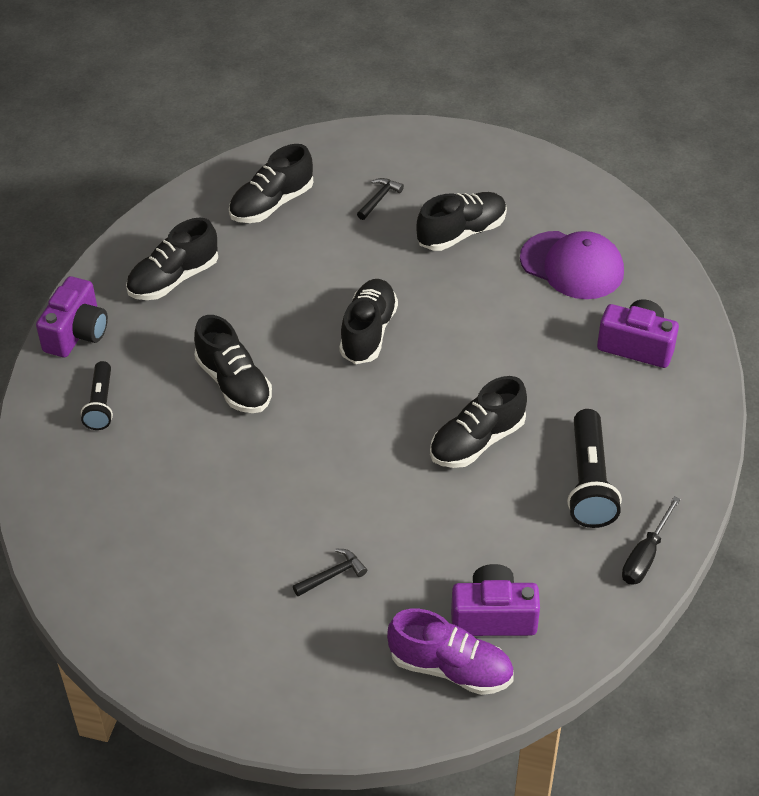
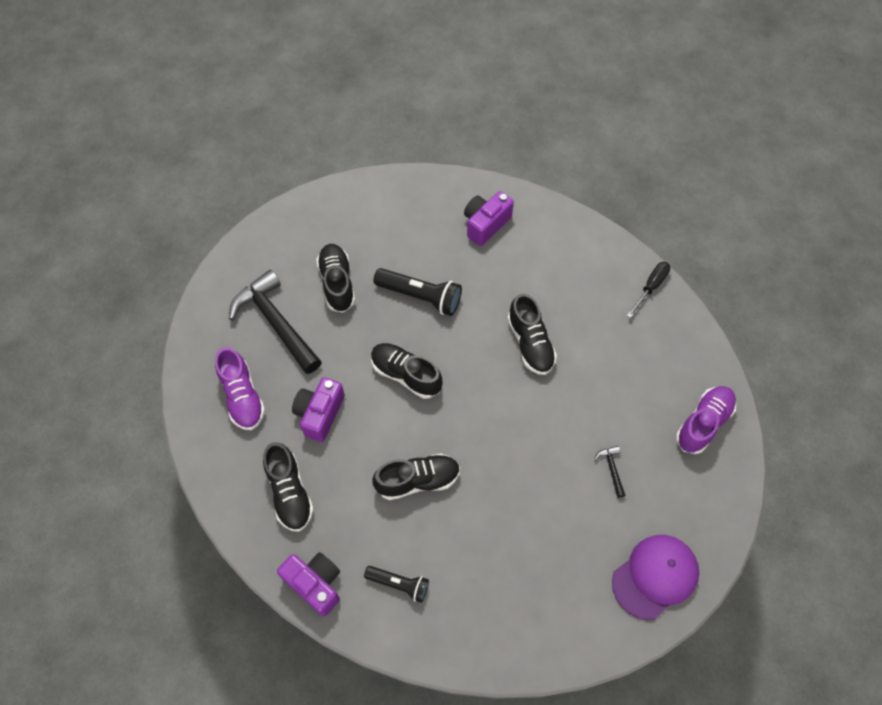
camera: 70 degrees left, 15 degrees up
(272, 204) = (243, 396): black shoe -> purple shoe
(379, 199) = (276, 322): black hammer -> black hammer, size x2.49
(493, 616) = (671, 385): purple camera -> purple camera (320, 414)
(572, 265) = (400, 231): purple cap -> purple cap (655, 576)
(589, 482) = (585, 294): black flashlight -> black flashlight (420, 296)
(645, 556) = (650, 287): black screwdriver -> black screwdriver turned 105 degrees counterclockwise

